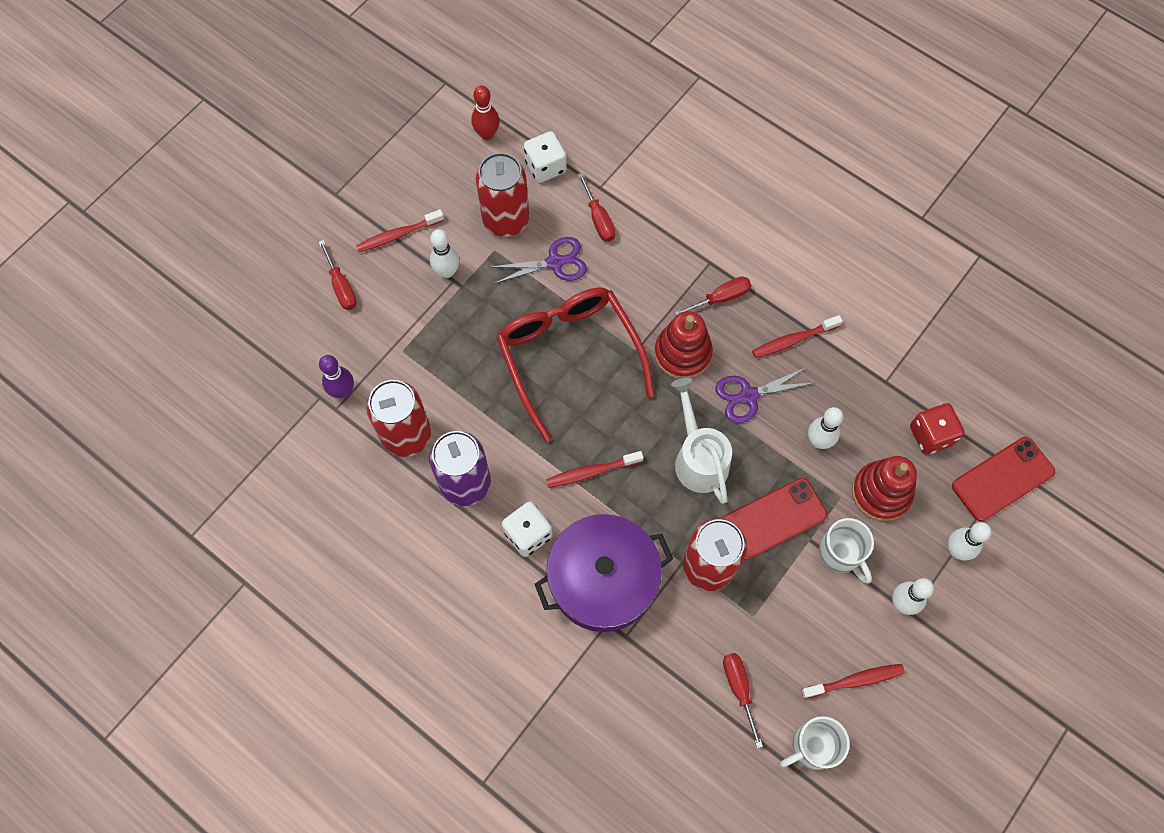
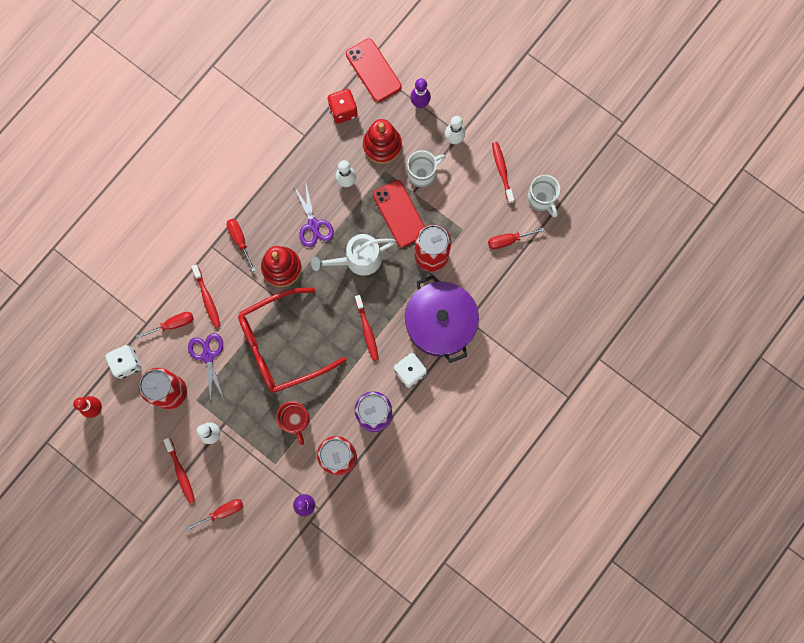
camera: 90 degrees left, 10 degrees up
(461, 376) = (295, 420): none -> red mug
(793, 340) = (273, 193): red toothbrush -> red toothbrush (207, 299)
(956, 550) = (420, 103): white bowling pin -> purple bowling pin

